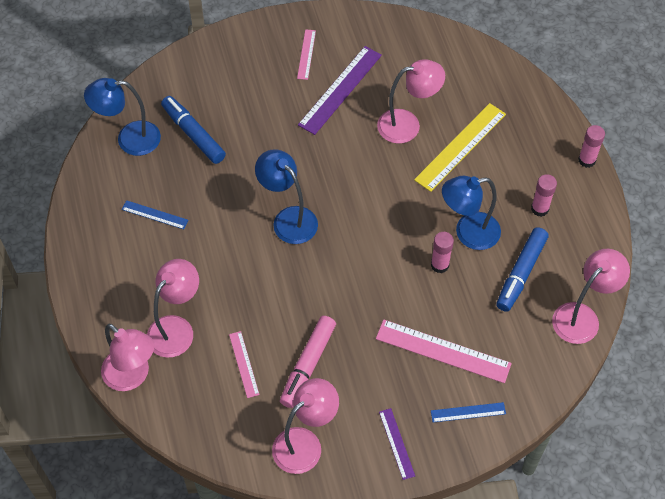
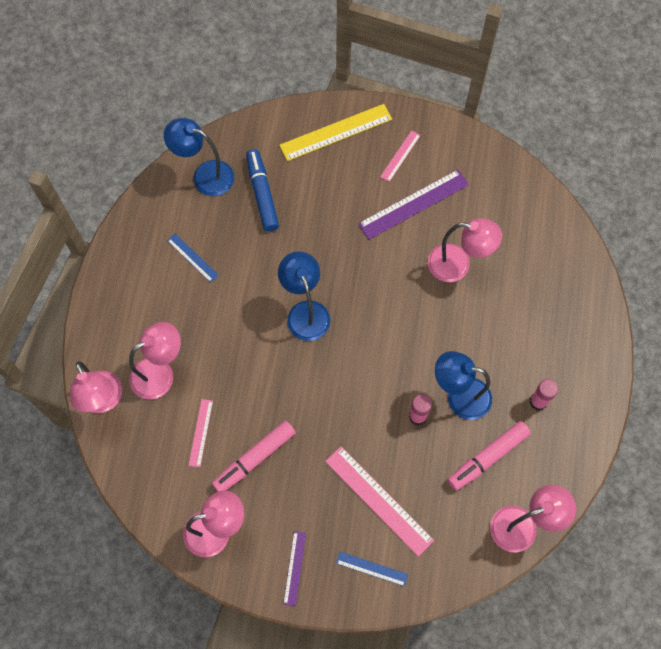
camera: 25 degrees right, 10 degrees up
(460, 146) = (495, 307): yellow ruler -> yellow ruler (336, 132)
(521, 273) = (487, 457): blue marker -> pink marker
(586, 160) = (608, 372): pink glue stick -> none

